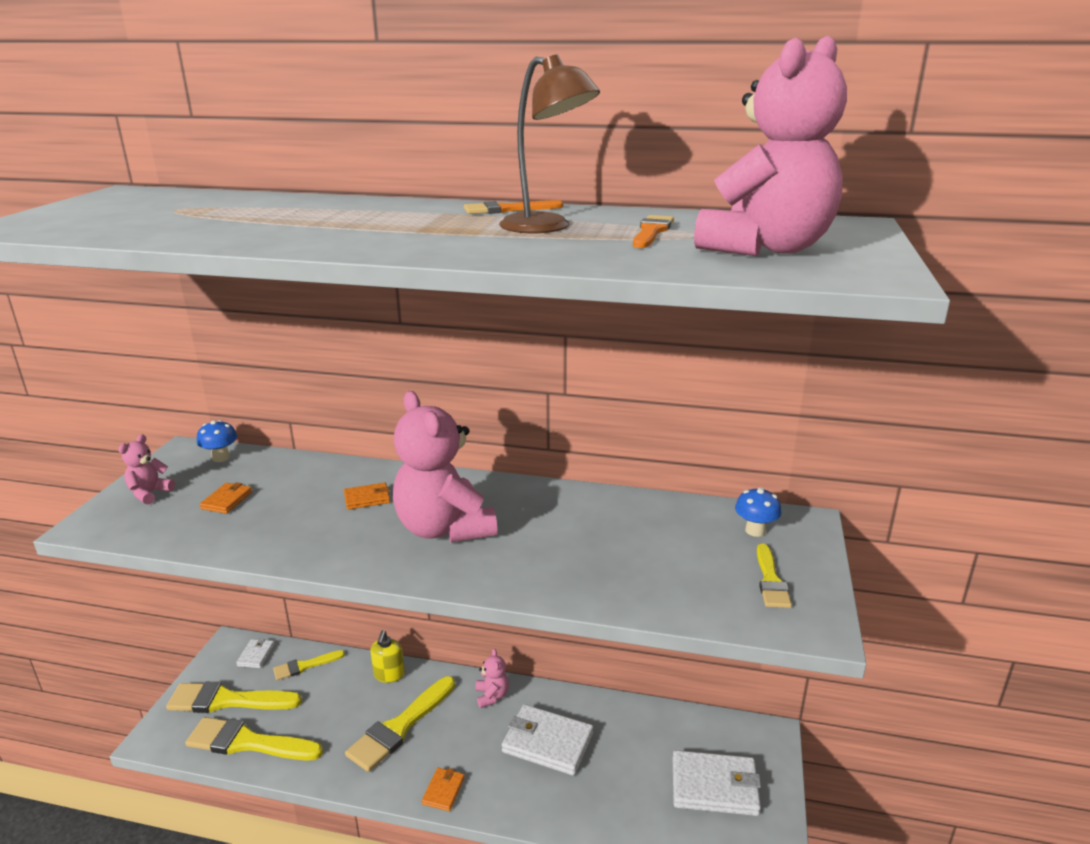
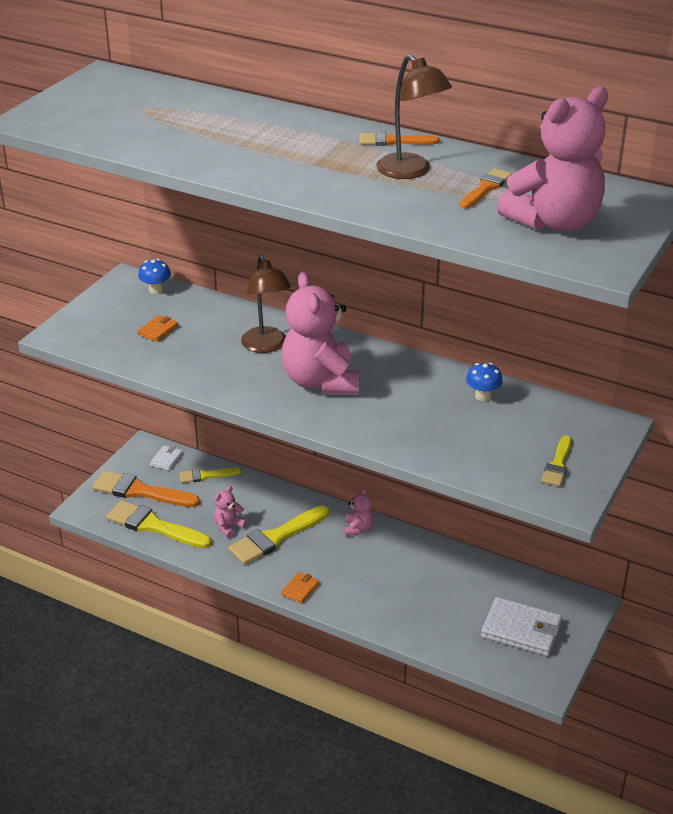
camera: 15 degrees right, 10 degrees up
(149, 493) = (100, 315): pink teddy bear -> pink teddy bear (229, 527)
(228, 700) = (140, 491): yellow brush -> orange brush
(367, 498) = (266, 346): orange wallet -> brown lamp
(389, 674) = (275, 495): yellow soap dispenser -> none
(547, 743) = (394, 572): white wallet -> none
(755, 530) = (570, 424): blue mushroom -> blue mushroom (482, 396)

